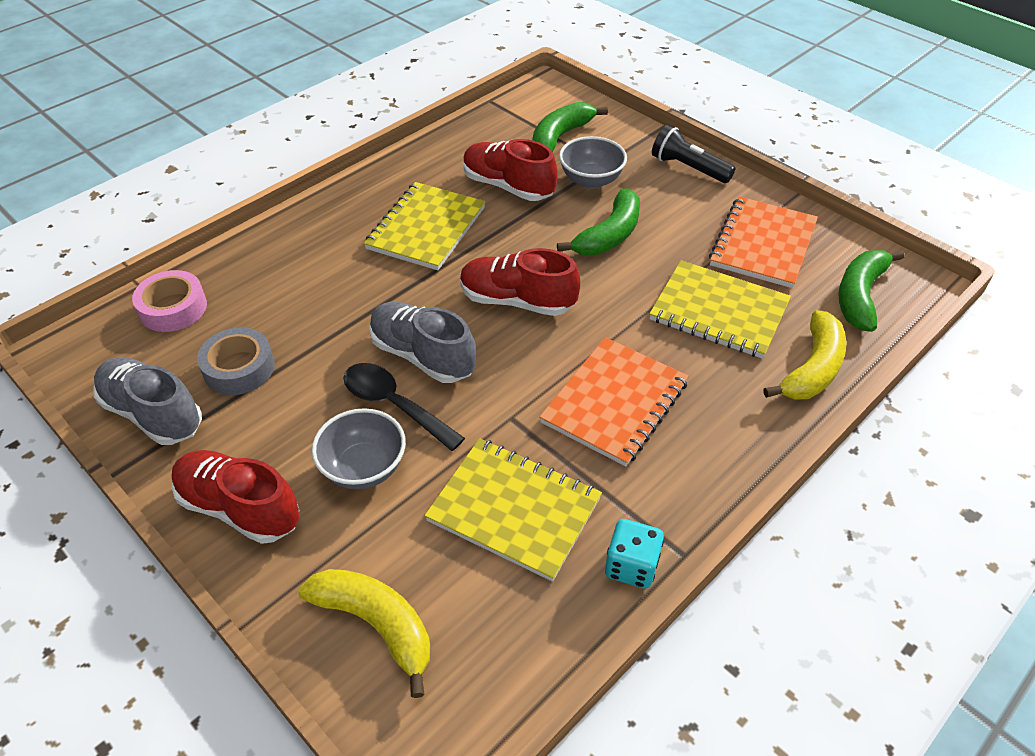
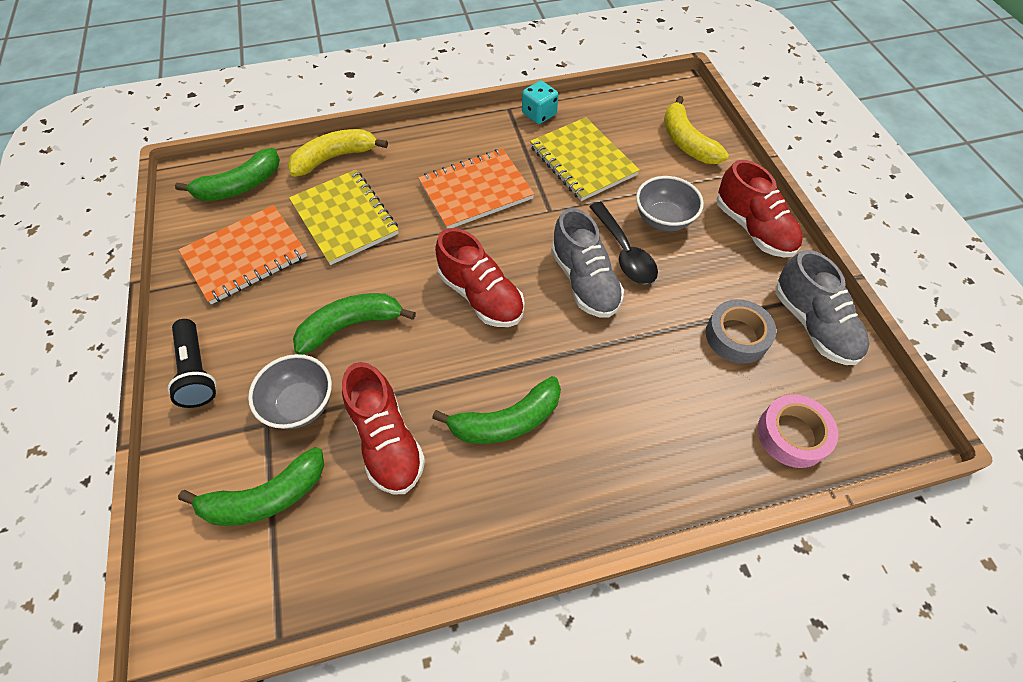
camera: 150 degrees left, 10 degrees up
(426, 228) = (507, 421): yellow notebook -> green banana

